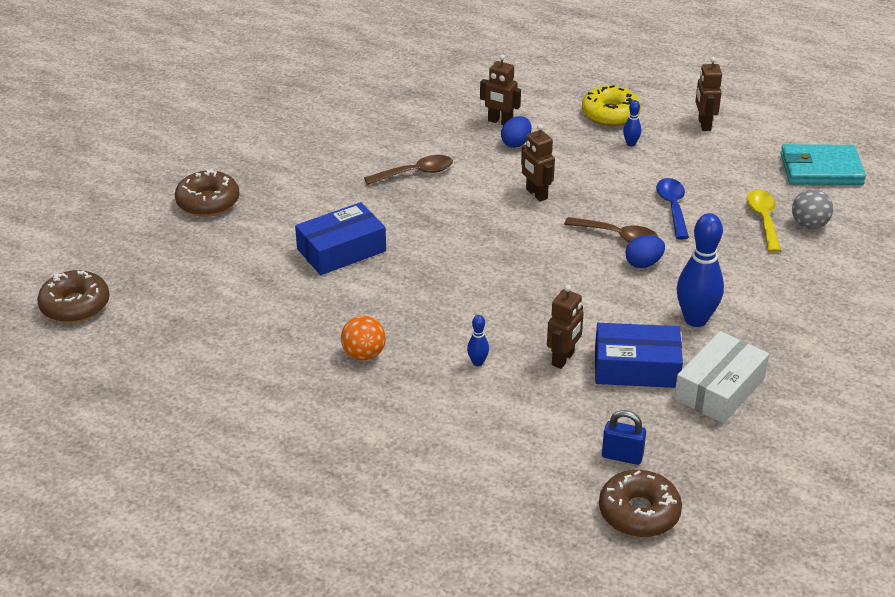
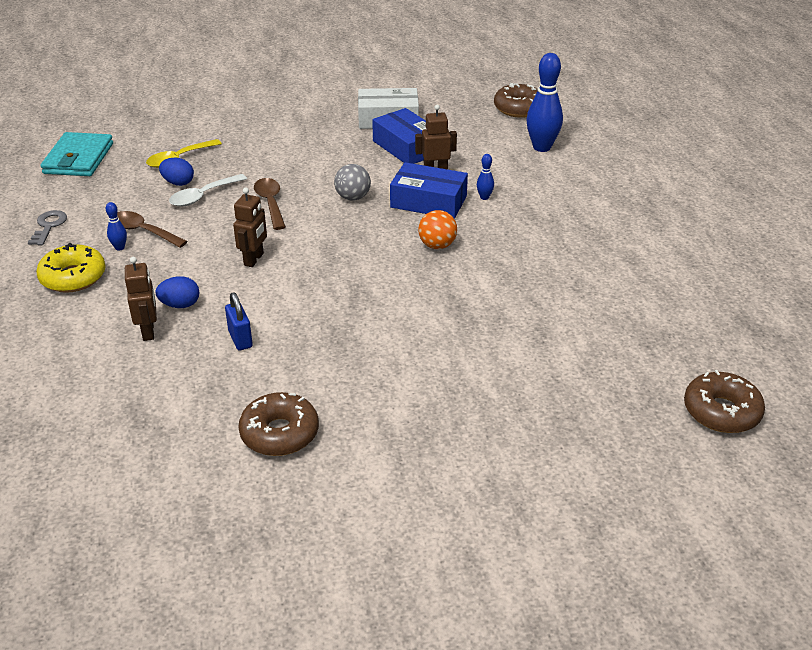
camera: 130 degrees left, 0 degrees up
(208, 202) = (495, 435): brown donut -> brown donut (279, 433)
(341, 250) = (453, 314): blue box -> blue box (428, 202)
(364, 354) = (544, 241): orange ball -> orange ball (437, 245)
(416, 173) = (294, 335): brown spoon -> brown spoon (143, 231)
(622, 456) = (487, 126): blue padlock -> blue padlock (240, 339)
(643, 263) = (292, 182): blue egg -> blue egg (178, 183)
(672, 207) = (203, 196): blue spoon -> white spoon
(695, 319) = (331, 145): blue bowling pin -> blue bowling pin (542, 147)
(704, 124) = (49, 226): brown robot -> grey key
(809, 225) = (167, 142): grey ball -> grey ball (353, 197)
(821, 169) = (79, 158): turquoise wallet -> turquoise wallet turned 45 degrees clockwise

